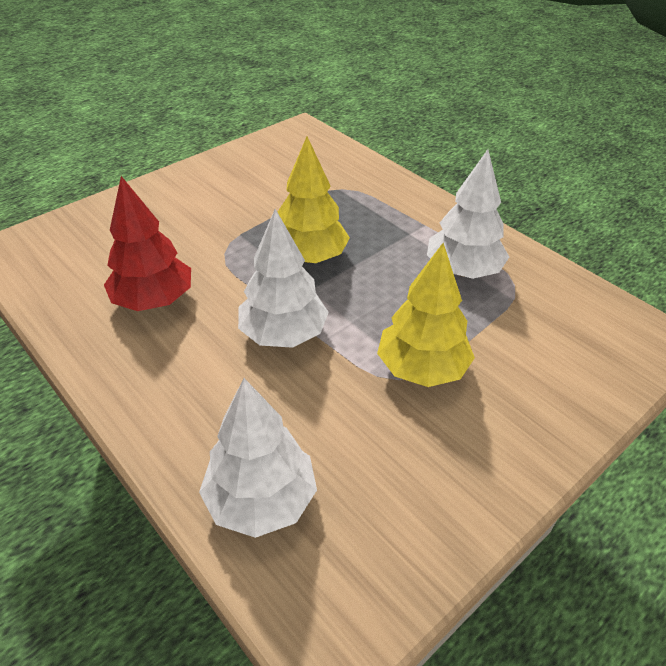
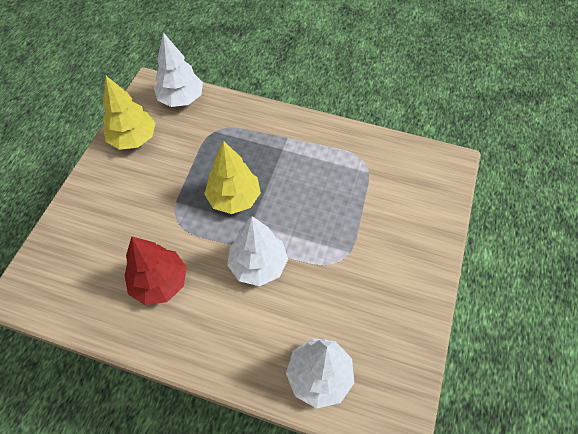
camera: 30 degrees left, 15 degrees up
(422, 369) = (348, 247): yellow tree -> yellow tree (133, 139)
(463, 271) = (330, 164): white tree -> white tree (181, 99)

